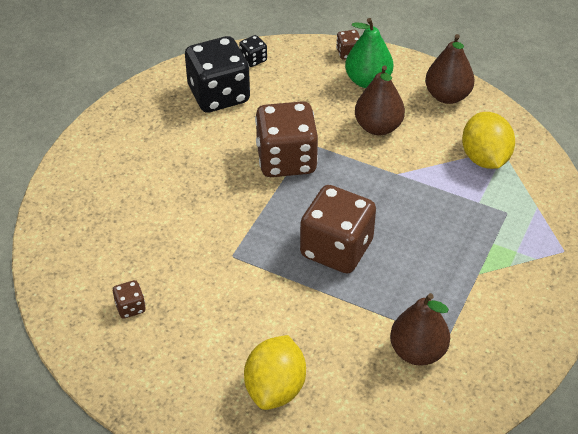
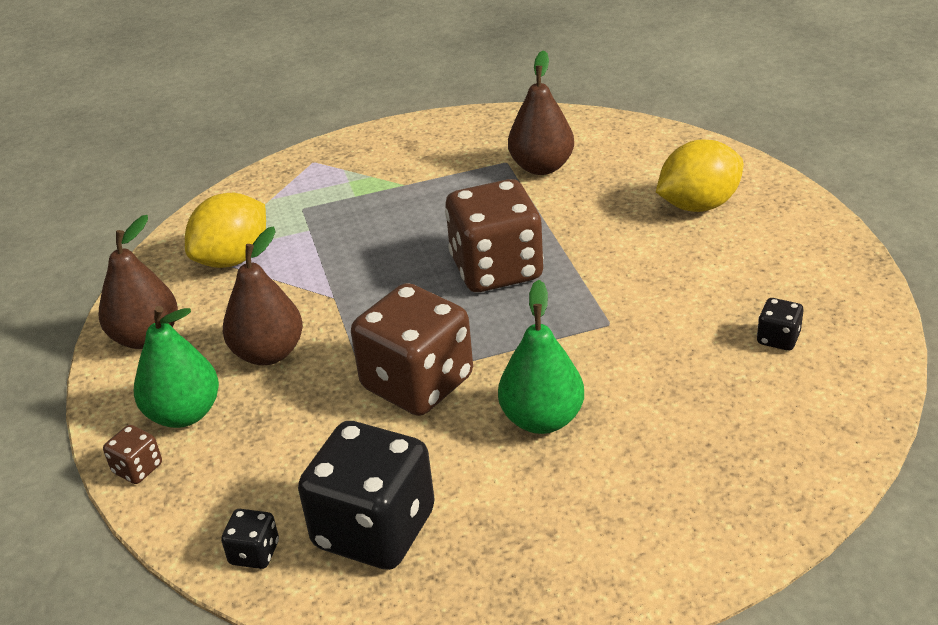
camera: 130 degrees left, 10 degrees down
(130, 307) = (778, 339): brown dice -> black dice
(205, 181) = (542, 419): none -> green pear

